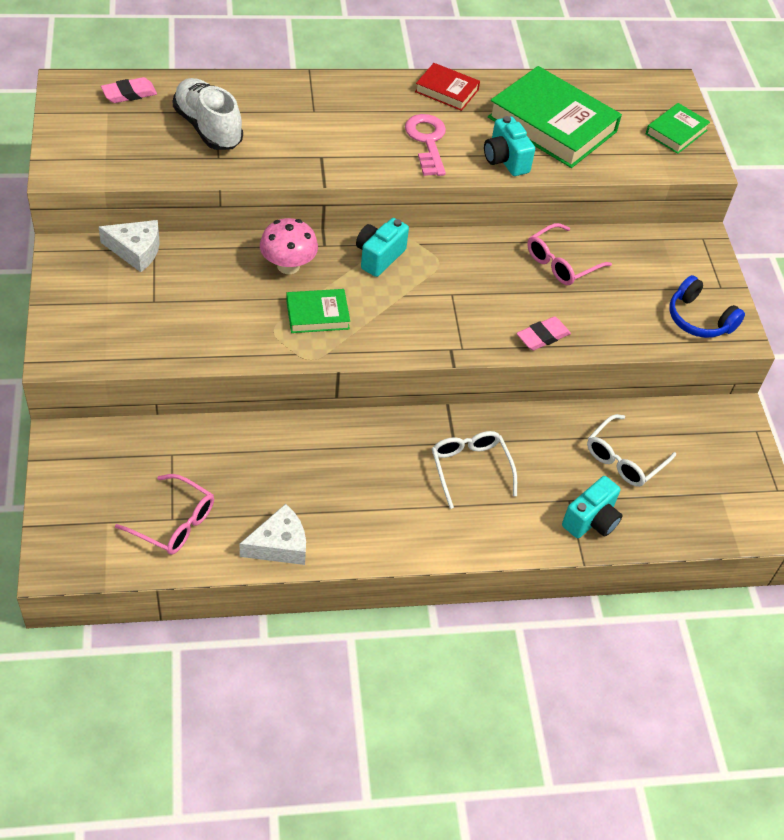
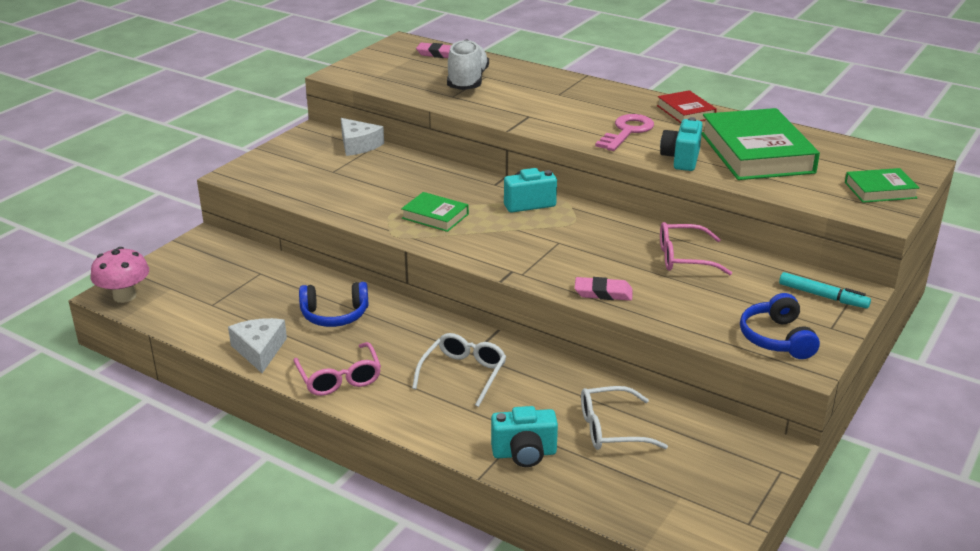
camera: 45 degrees right, 20 degrees down
(174, 523) = (210, 307): pink glasses -> pink glasses (339, 378)
(279, 545) = (259, 350): white cheese -> white cheese turned 120 degrees counterclockwise
(288, 266) = (451, 185): pink mushroom -> pink mushroom (124, 296)
(298, 466) = (334, 315): none -> blue headphones
(688, 256) = (823, 296): none -> turquoise marker

